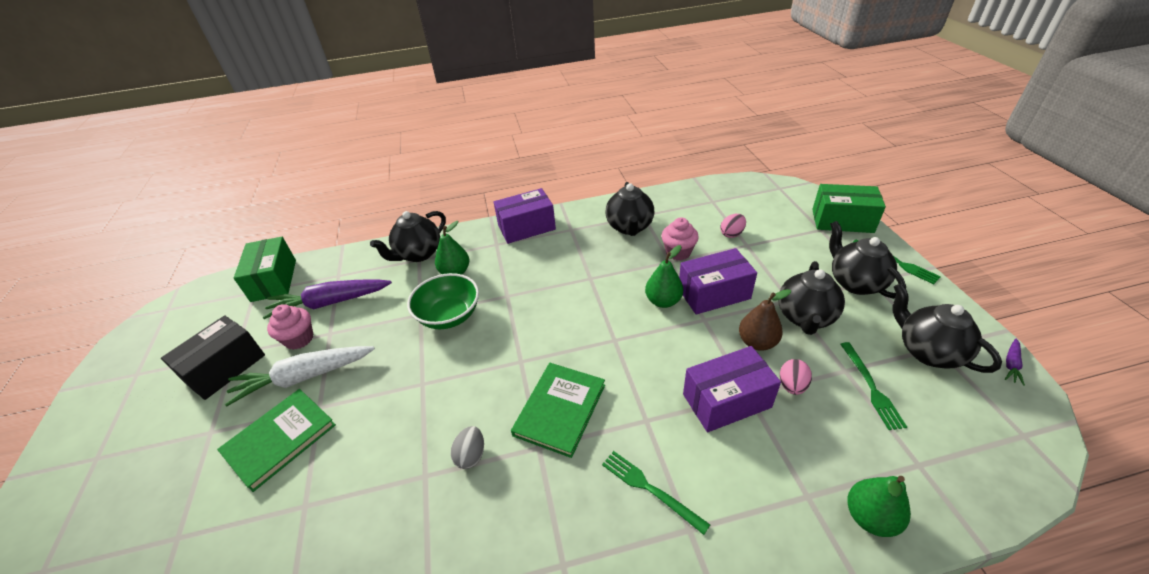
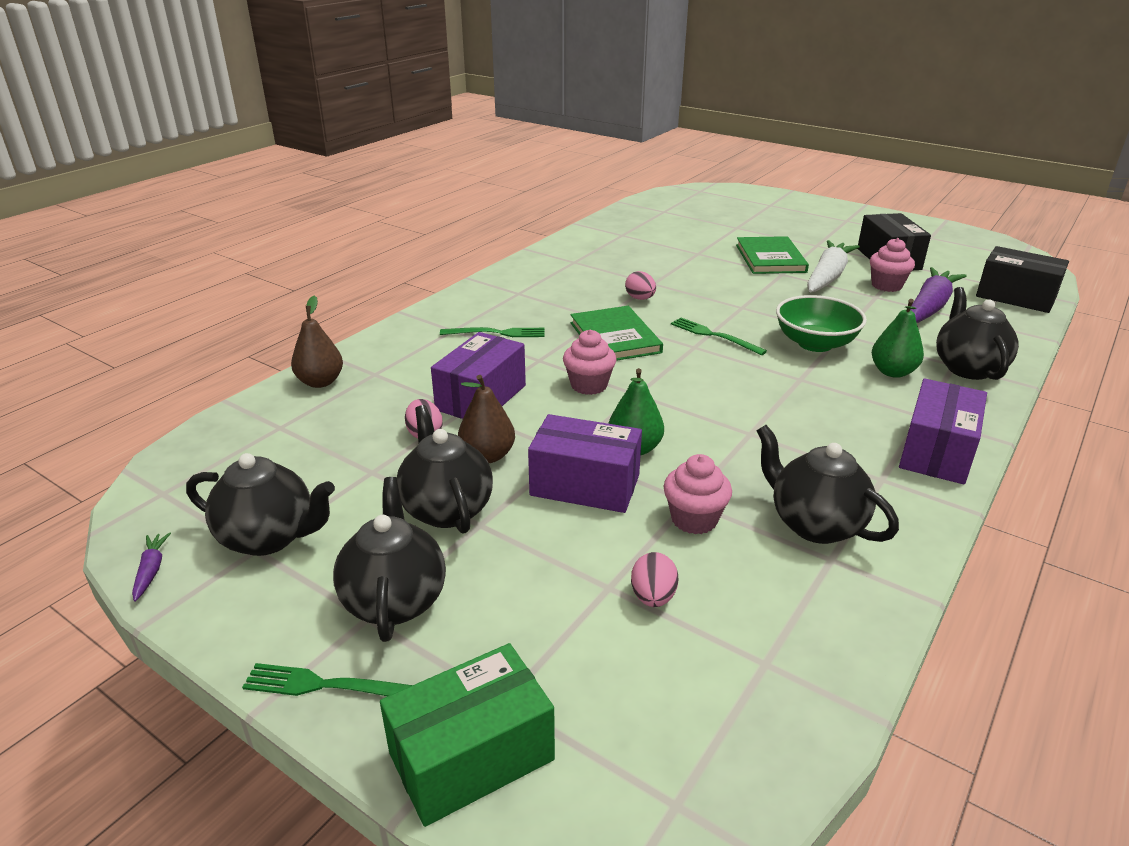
camera: 135 degrees right, 10 degrees down
(274, 280) = (1015, 297): green box -> black box
(471, 455) = (640, 298): grey egg -> pink egg
(637, 366) = (589, 385): none -> pink cupcake
(714, 293) = (585, 485): purple box -> purple box turned 75 degrees clockwise
(855, 282) = (395, 600): black teapot -> black teapot turned 120 degrees counterclockwise
(870, 517) = (320, 382): green pear -> brown pear
(871, 387) = (338, 468): green fork -> green fork (715, 336)

